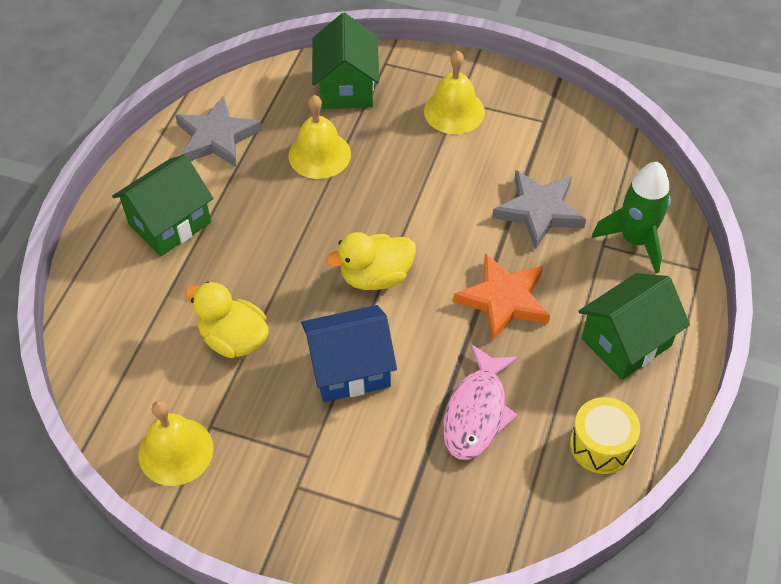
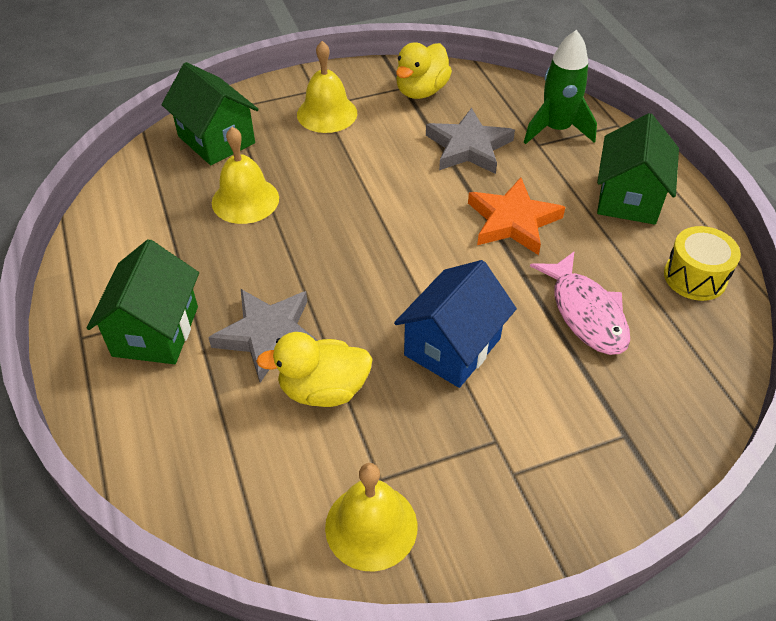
camera: 40 degrees left, 5 degrees down
(216, 137) = (131, 236): grey star -> grey star (268, 335)
(376, 277) = (395, 263): yellow duck -> yellow duck (421, 91)

